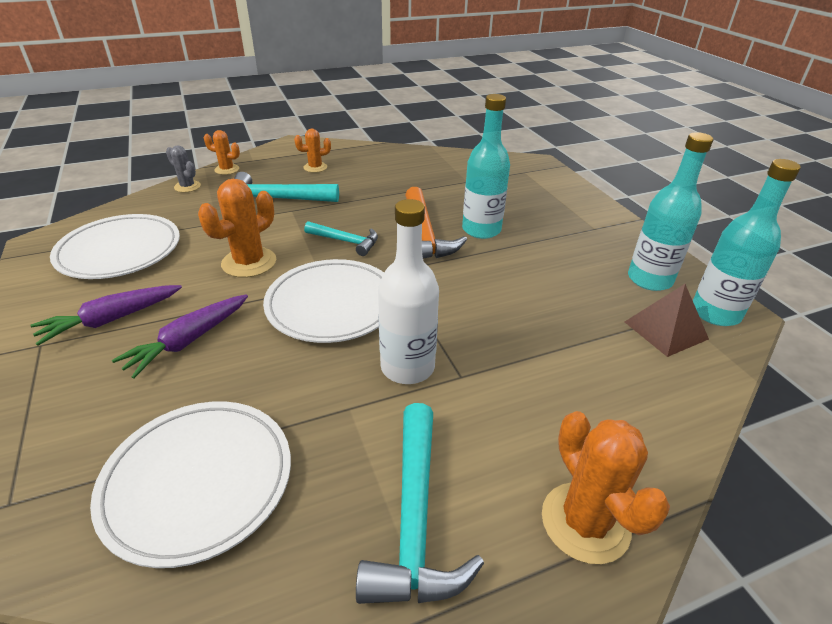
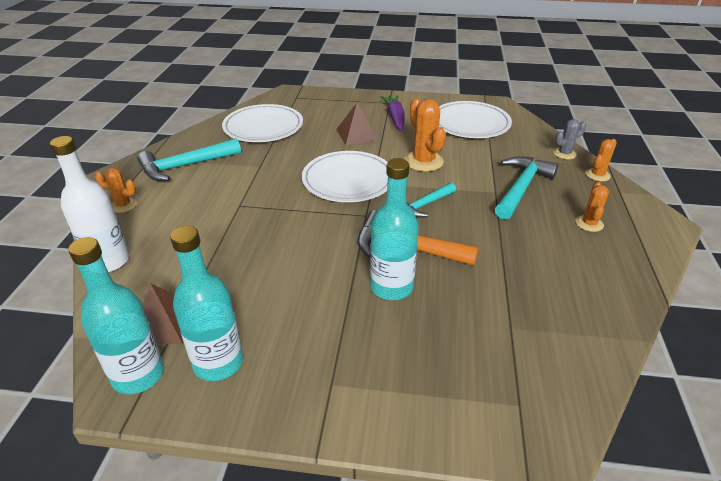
camera: 120 degrees right, 0 degrees up
(188, 341) = (357, 134): purple carrot -> brown pyramid
(407, 367) = (266, 190): white bottle -> white bottle (109, 261)
(414, 518) = (185, 166): turquoise hammer -> turquoise hammer turned 60 degrees counterclockwise
(585, 522) = (123, 205): orange cactus -> orange cactus, size x0.58

